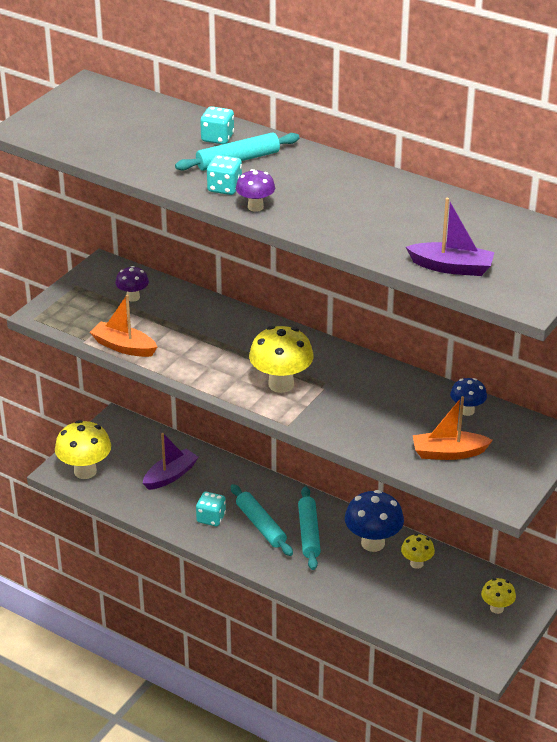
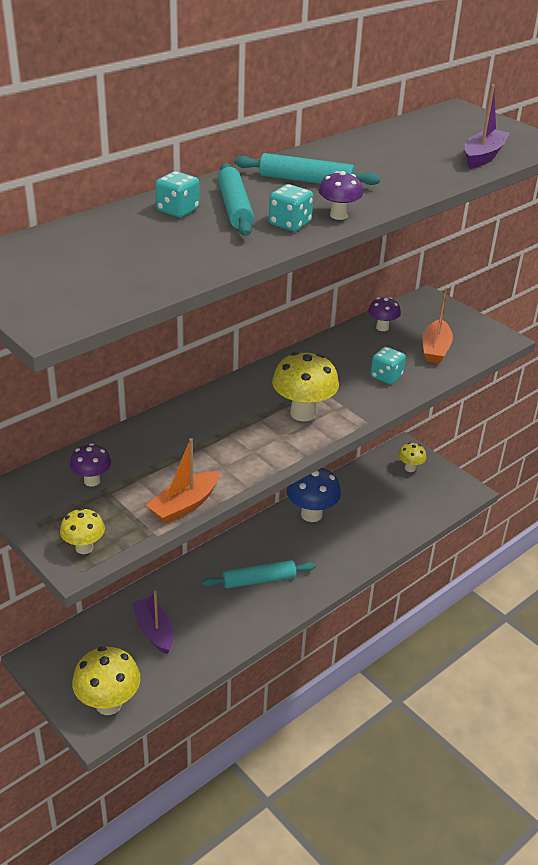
camera: 75 degrees left, 0 degrees up
(211, 518) = (233, 613): turquoise dice -> turquoise dice (386, 376)
(309, 533) = (283, 550): turquoise rolling pin -> turquoise rolling pin (306, 180)
(416, 563) = (345, 496): yellow mushroom -> yellow mushroom (84, 548)
(467, 411) = (382, 327): blue mushroom -> purple mushroom

